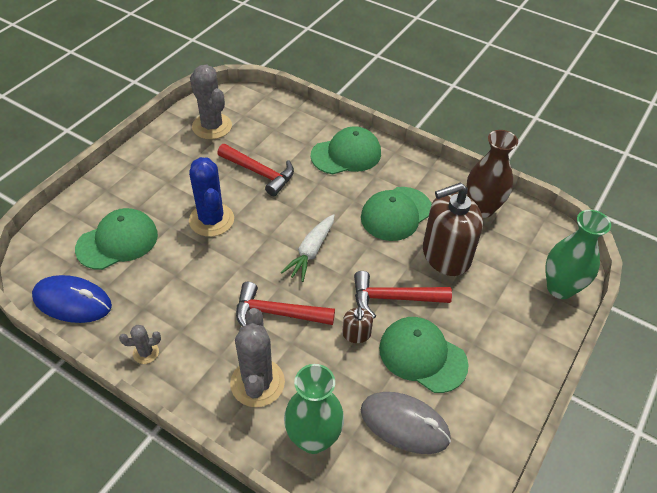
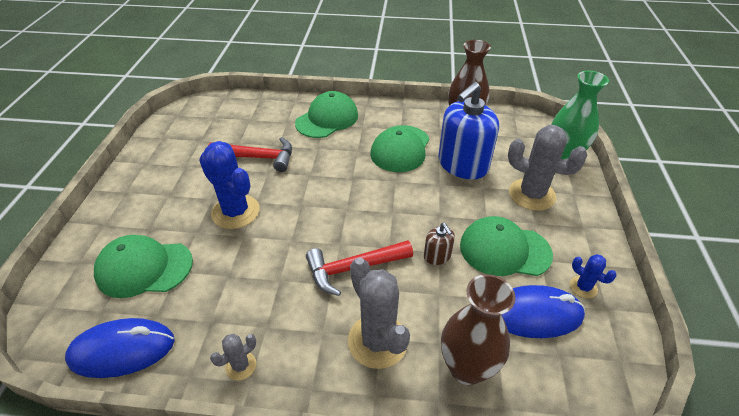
camera: 25 degrees left, 5 degrees down
(117, 241) = (144, 268): green cap -> green cap turned 120 degrees counterclockwise
(212, 126) = (187, 135): grey cactus -> grey cactus (532, 194)
(311, 252) = (349, 204): white carrot -> none
(313, 438) = (466, 368): green vase -> brown vase
(393, 298) = (446, 213): red hammer -> none
(404, 424) = (534, 314): grey mouse -> blue mouse
(446, 255) = (462, 165): brown soap dispenser -> blue soap dispenser
(470, 422) = (583, 287): none -> blue cactus

